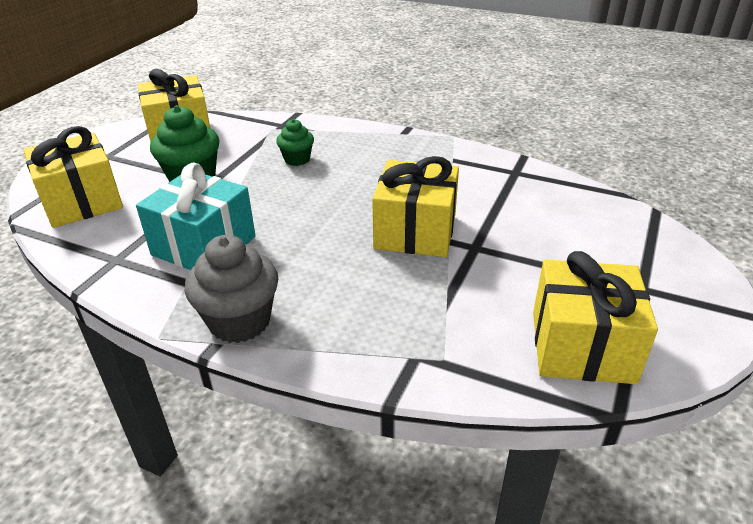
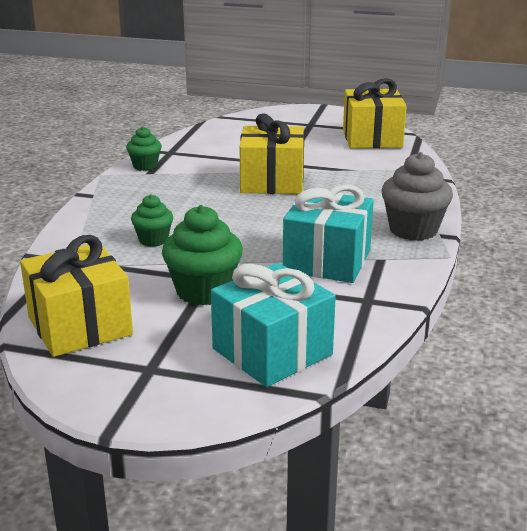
camera: 100 degrees left, 10 degrees down
(82, 202) = (272, 352): yellow gift -> turquoise gift
(473, 157) = (145, 166): none -> green cupcake

